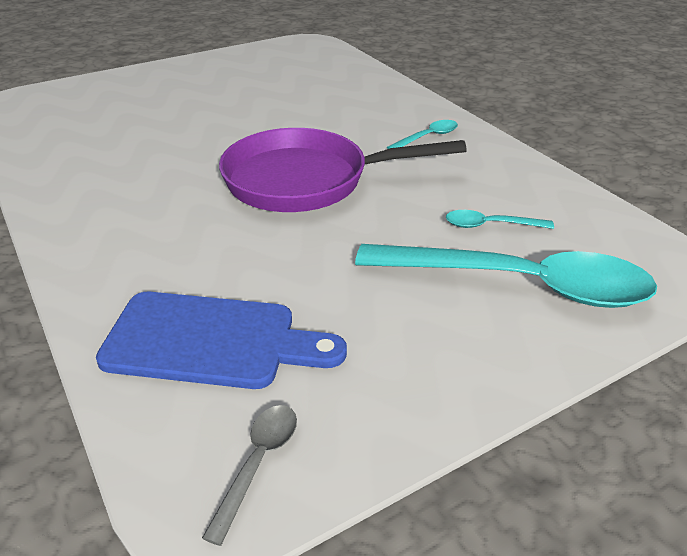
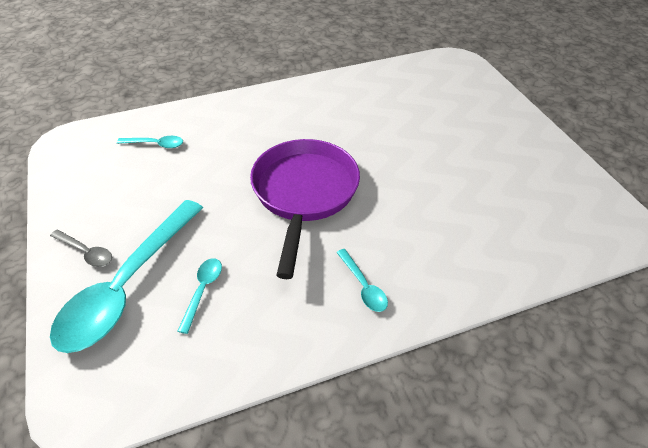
camera: 100 degrees right, 10 degrees up
(211, 341) = (156, 144): blue cutting board -> turquoise spoon
(258, 463) = (72, 156): grey spoon -> grey spoon (86, 252)

